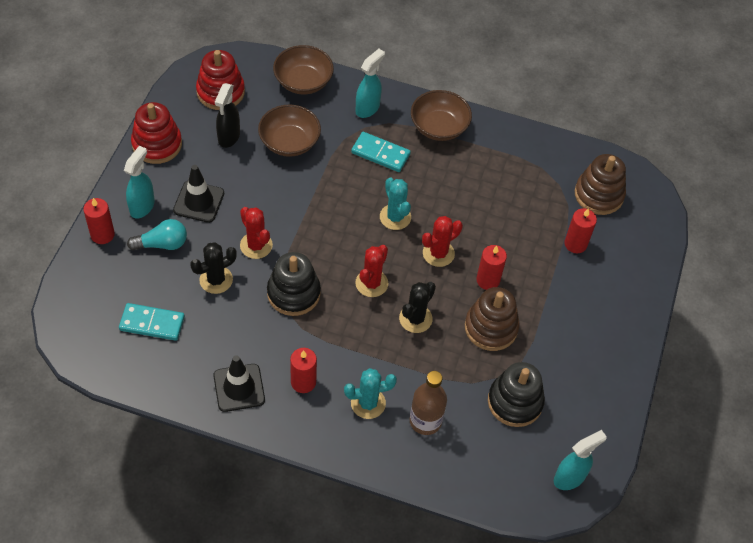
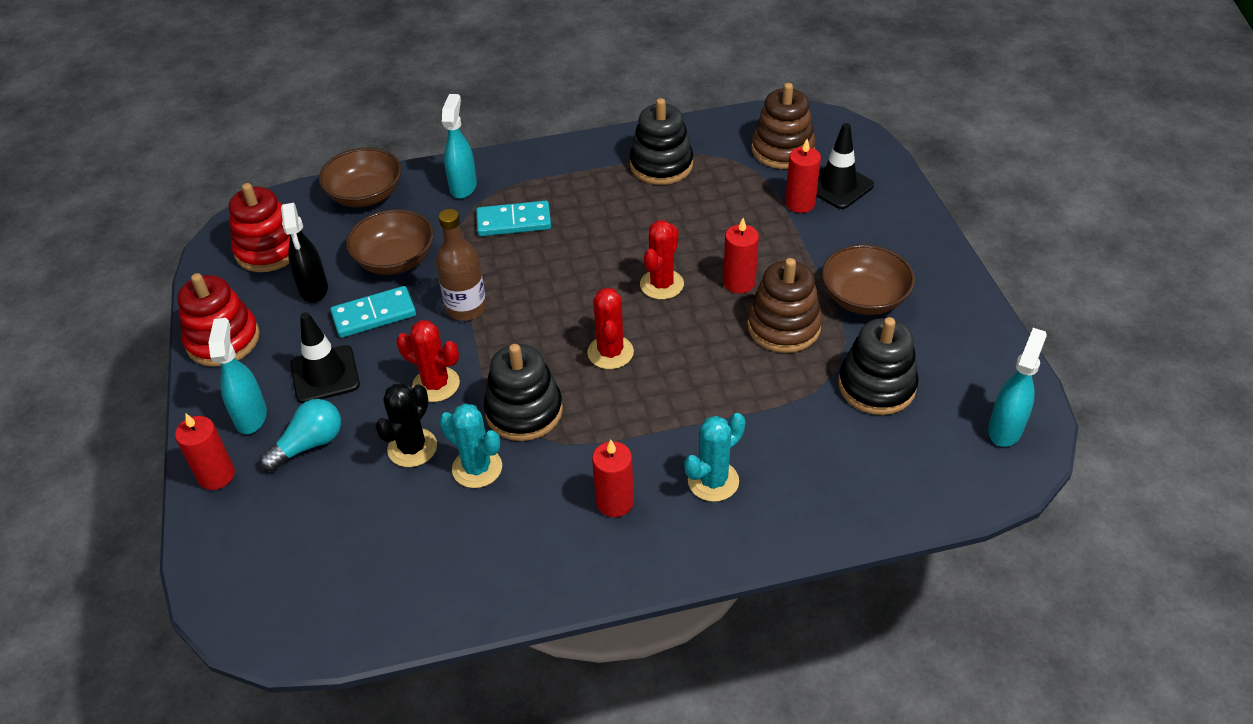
camera: 25 degrees left, 10 degrees down
(152, 323) = (362, 543): turquoise domino -> turquoise domino (374, 315)
(239, 388) = (537, 555): black traffic cone -> black traffic cone (838, 186)
(395, 217) = (582, 274): turquoise cactus -> turquoise cactus (477, 468)
(415, 318) = (692, 362): black cactus -> none
(425, 421) = (796, 462): brown bottle -> brown bottle (466, 308)
(439, 127) = (559, 167): brown bowl -> brown bowl (864, 298)
(507, 162) = (661, 165): none -> black stacking toy

